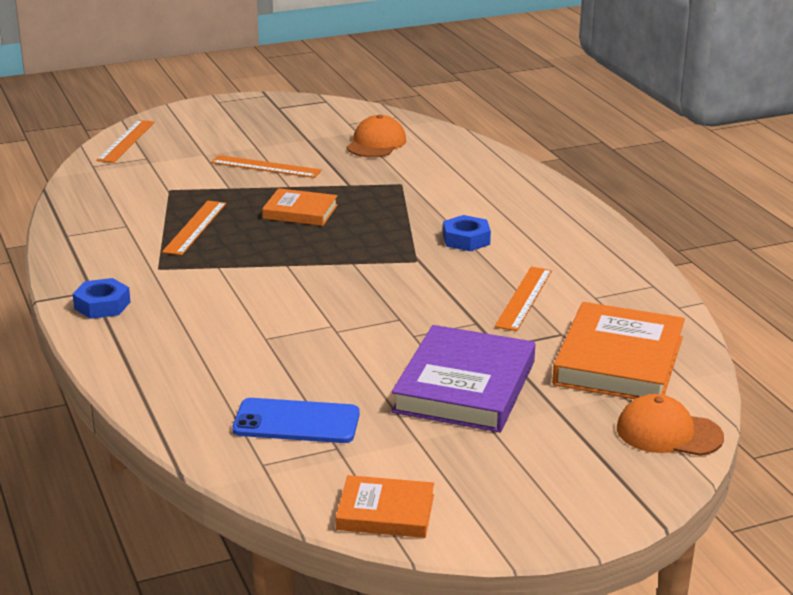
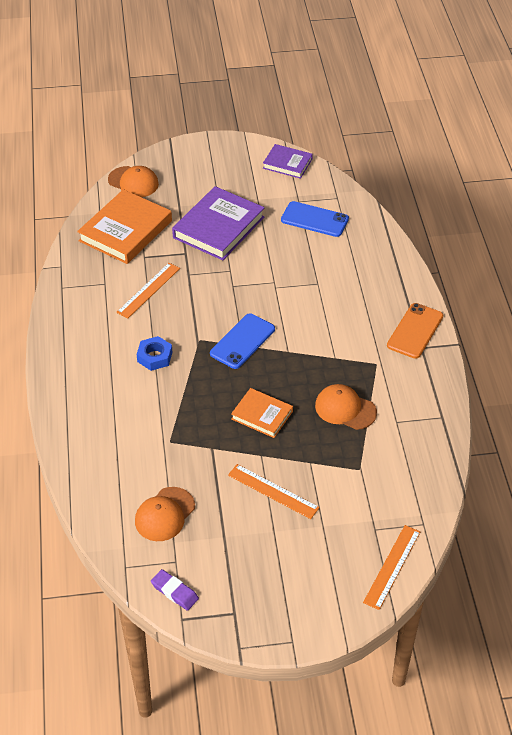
camera: 165 degrees left, 20 degrees up
(102, 305) = (415, 331): blue nut -> orange phone
(195, 227) = (345, 409): orange ruler -> orange cap
(340, 110) = (174, 592): none -> purple eraser
(355, 266) = (242, 341): none -> blue phone
(385, 512) = (287, 163): orange book -> purple book

